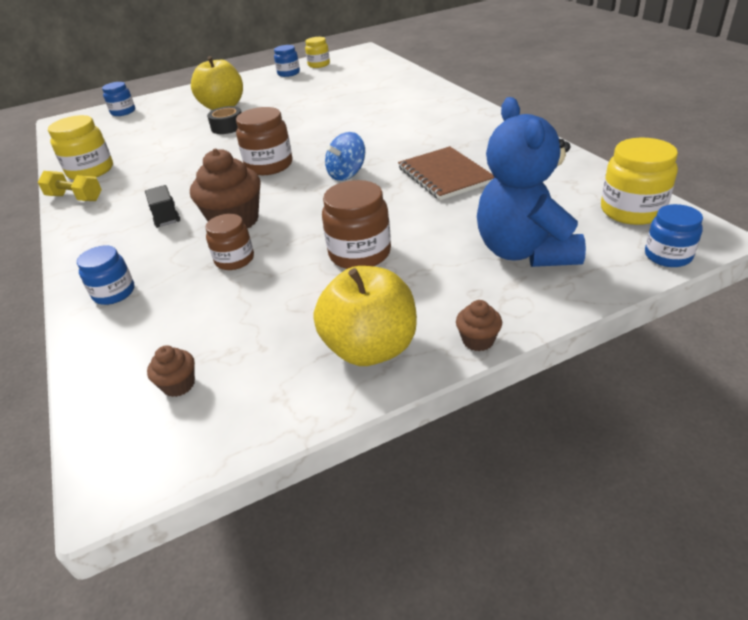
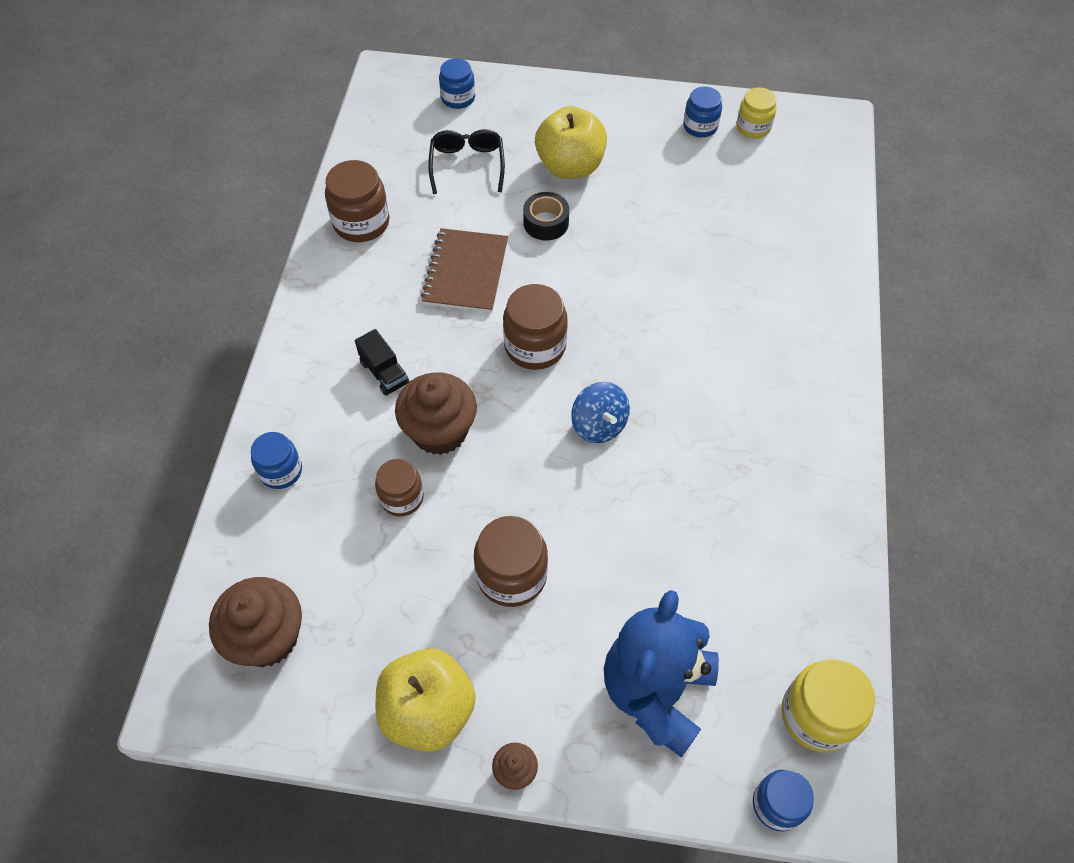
camera: 30 degrees right, 20 degrees up
(75, 198) = (323, 271): yellow dumbbell -> none
(90, 171) = (361, 222): yellow jar -> brown jar
(152, 128) = (467, 165): none -> black glasses
(165, 216) = (384, 373): black truck -> black truck turned 135 degrees clockwise
(179, 385) = (267, 637): brown cupcake -> brown cupcake, size x2.11
(347, 174) = (599, 425): blue spinning top -> blue spinning top turned 105 degrees counterclockwise
(445, 175) = (693, 505): brown notebook -> brown notebook (466, 272)

